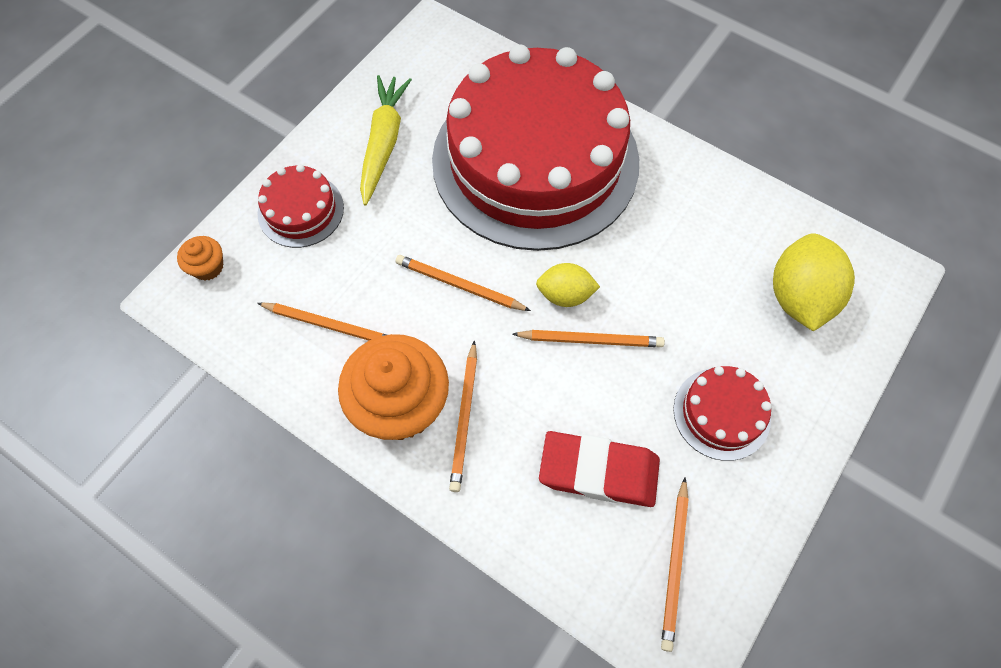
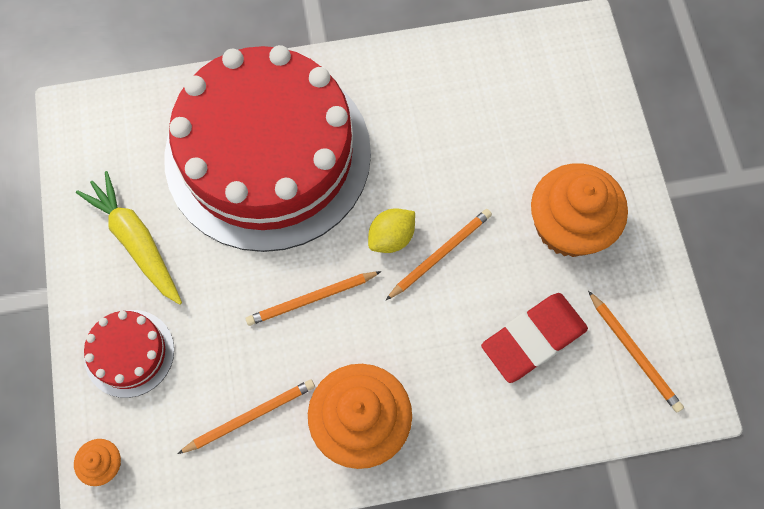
camera: 45 degrees left, 5 degrees up
(465, 418) = (413, 389): orange pencil -> none
(721, 413) = (569, 226): red cake -> orange cupcake
(799, 297) = (540, 100): yellow lemon -> none

